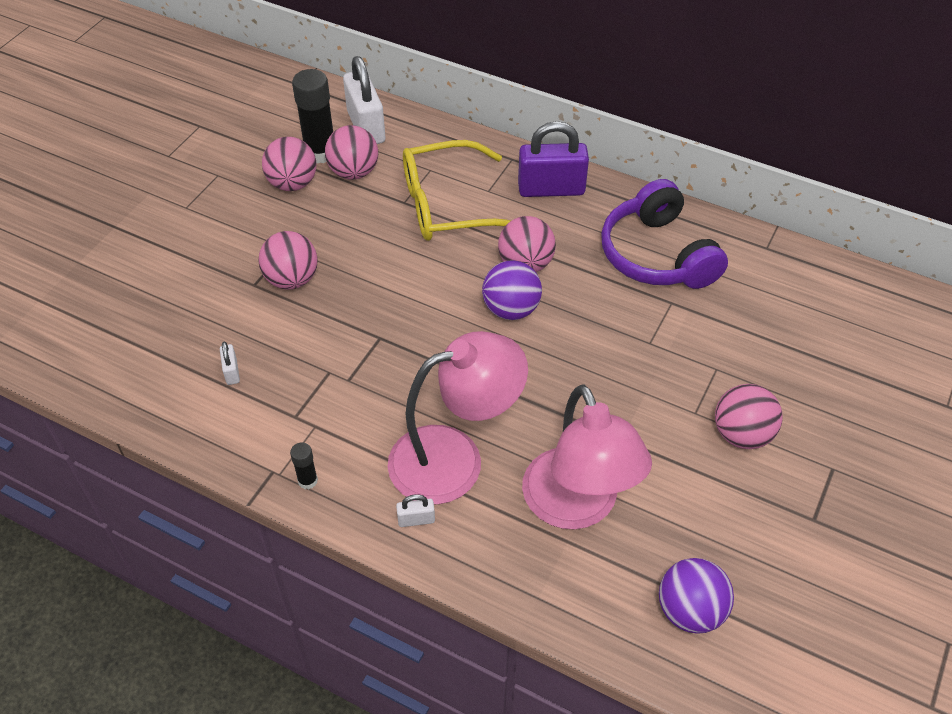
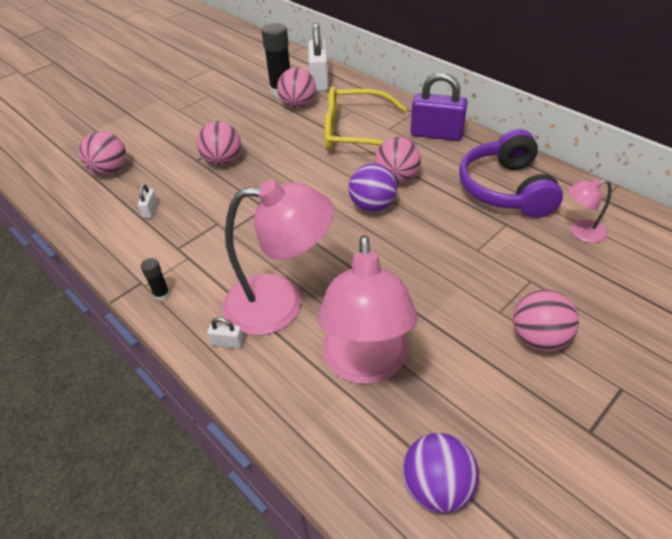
camera: 20 degrees right, 5 degrees down
(292, 184) = (254, 106): pink ball -> pink ball (110, 171)
(753, 296) = (580, 232): none -> pink lamp

